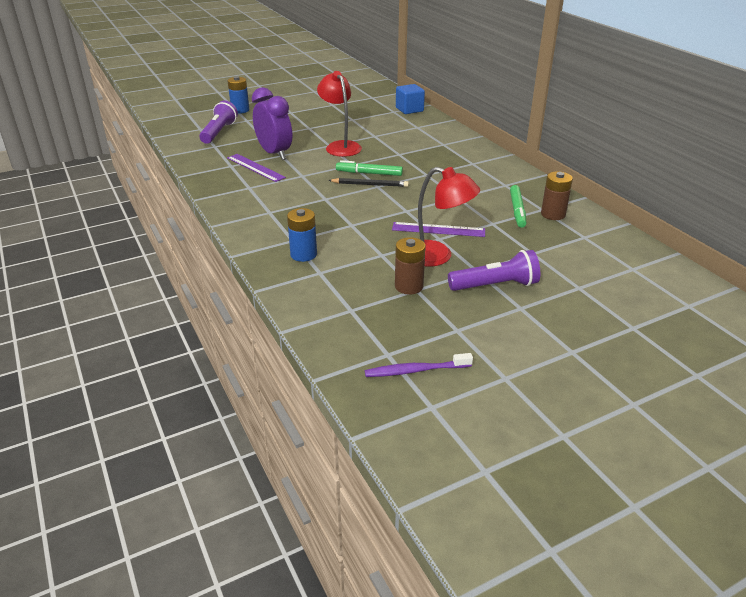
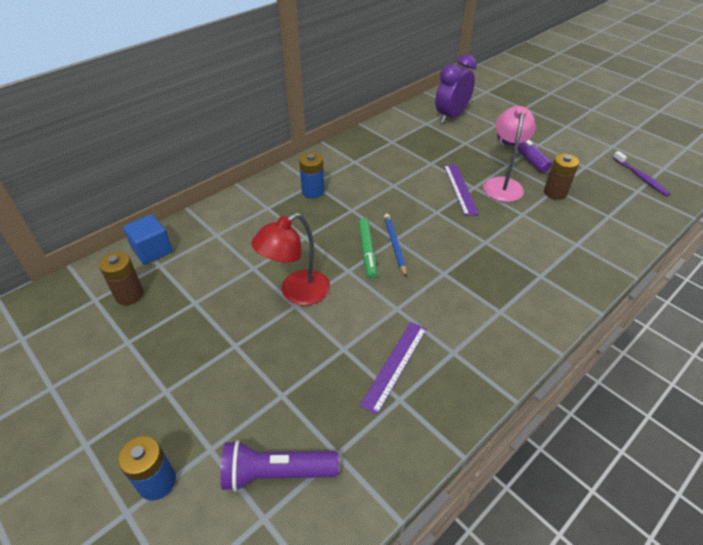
camera: 105 degrees left, 10 degrees up
(274, 154) = (342, 358): purple clock -> purple clock (451, 116)
(303, 254) = (559, 261): blue battery -> blue battery (313, 191)
(370, 185) = (395, 245): black pencil -> blue pencil
(438, 256) = (503, 184): red lamp -> pink lamp
(517, 210) = (401, 152): green marker -> none
(553, 214) = (399, 136): brown battery -> brown battery (129, 295)

